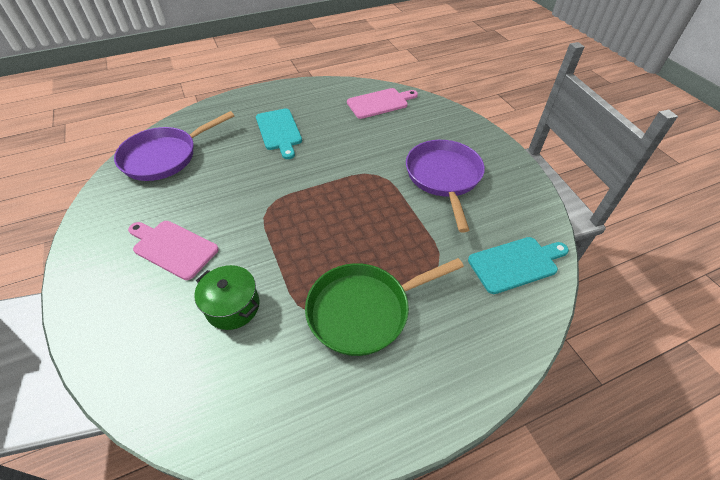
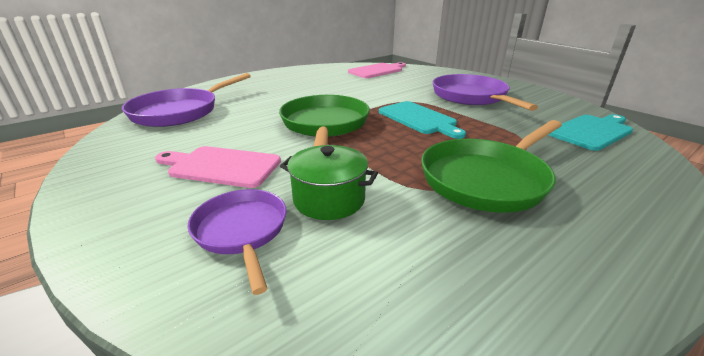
camera: 15 degrees left, 20 degrees down
(163, 326) = (242, 231): none -> purple pan
(276, 203) = (325, 125): none -> green pan
(279, 131) = (296, 89): turquoise cutting board -> turquoise cutting board (419, 119)

